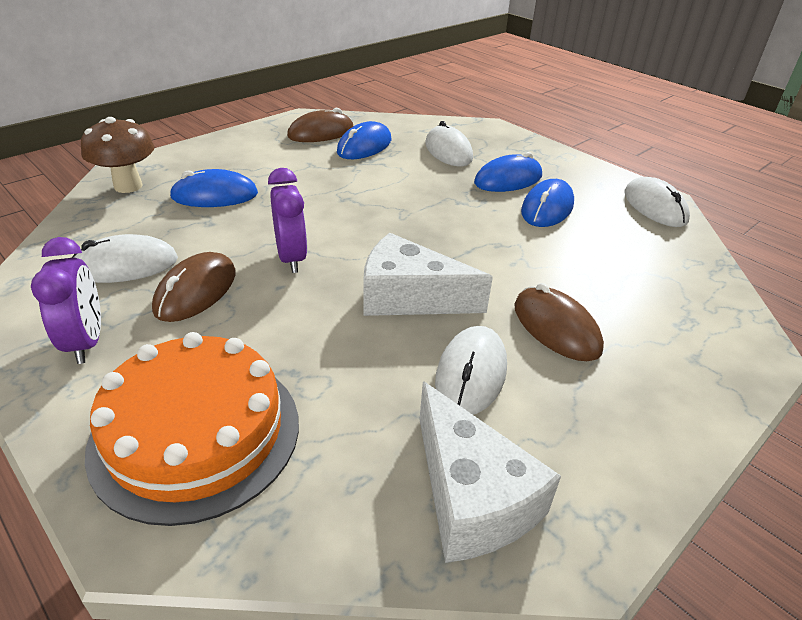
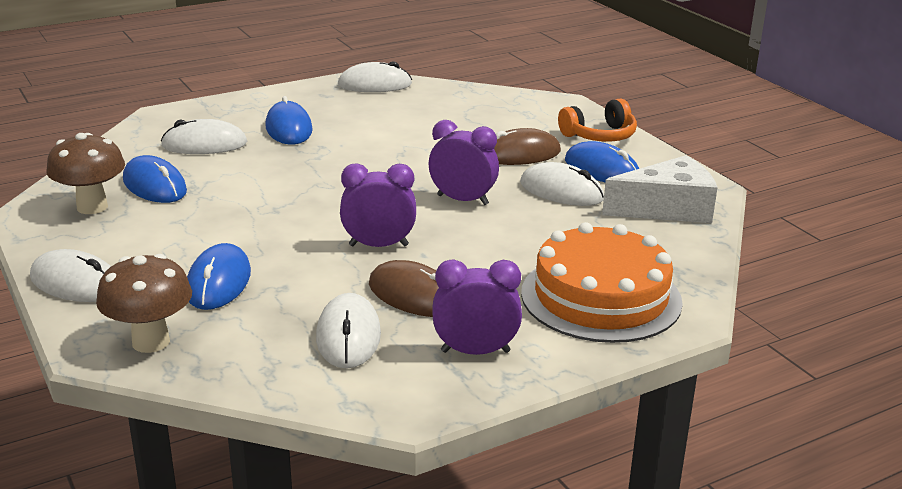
camera: 75 degrees left, 10 degrees down
(209, 148) = (76, 283): none -> white mouse
(321, 133) = (92, 207): brown mouse -> brown mushroom
(409, 297) = (462, 200): white cheese -> purple clock
(547, 208) = (352, 123): blue mouse -> blue mouse (602, 170)
(675, 399) = (599, 136): none -> orange headphones

